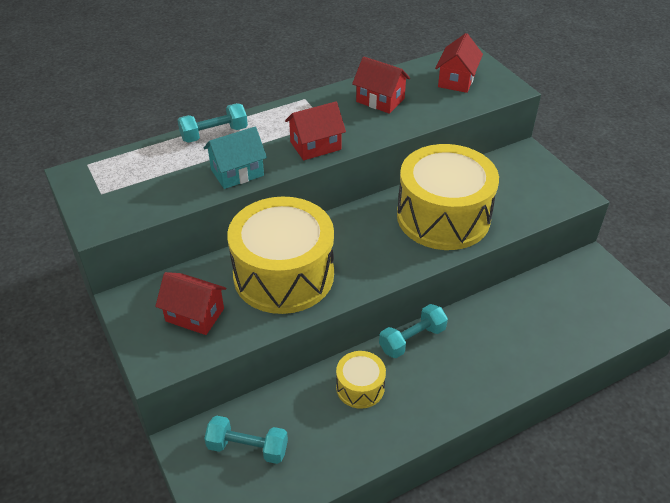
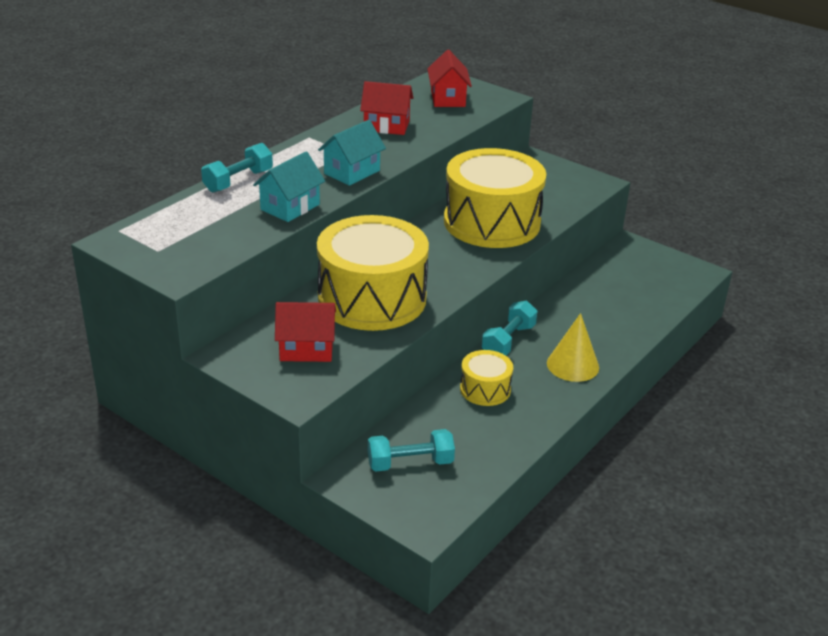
camera: 25 degrees left, 10 degrees down
(315, 146) = (352, 172): red house -> turquoise house
(457, 386) = (572, 365): none -> yellow cone

